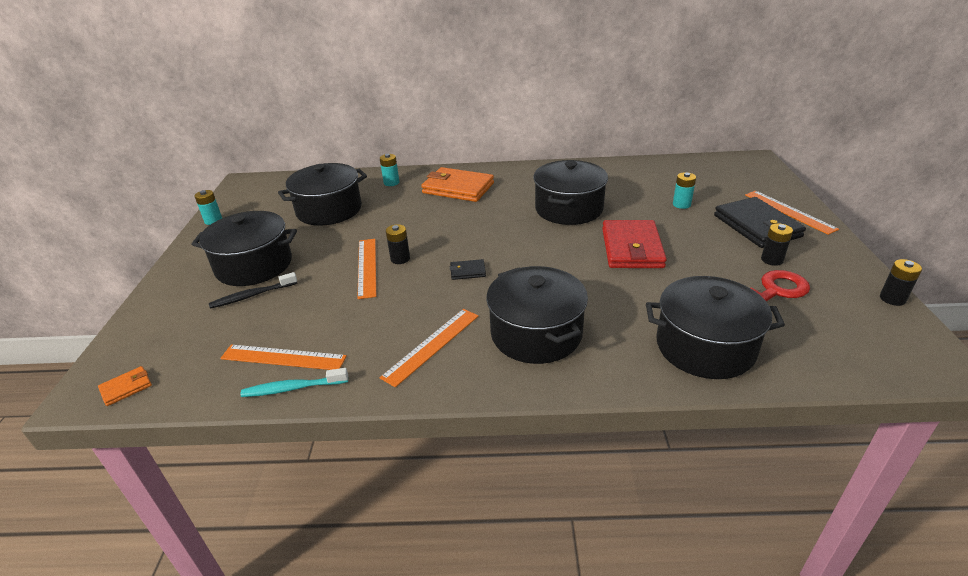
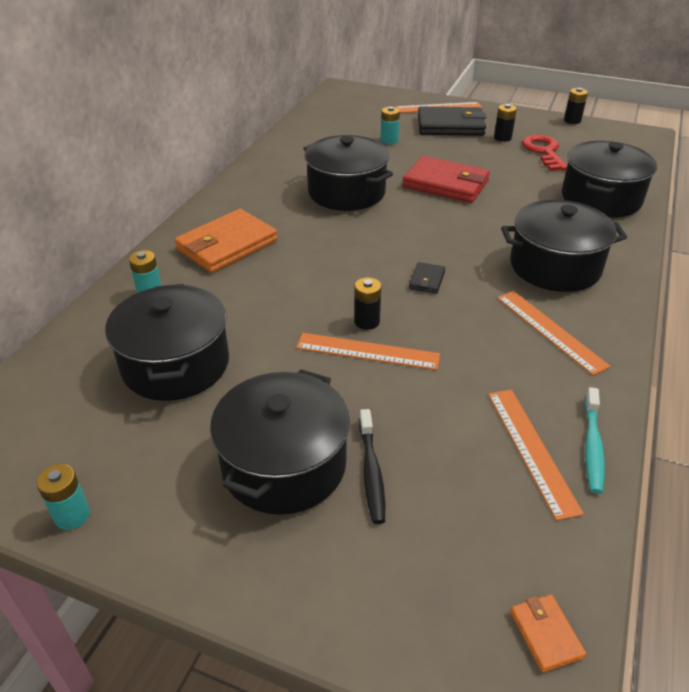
camera: 70 degrees left, 5 degrees up
(283, 357) = (531, 450): orange ruler -> orange ruler turned 45 degrees counterclockwise

